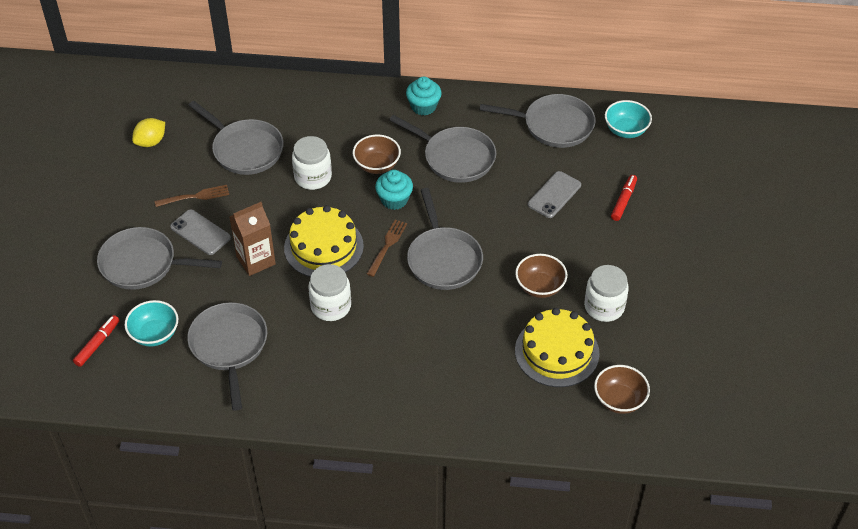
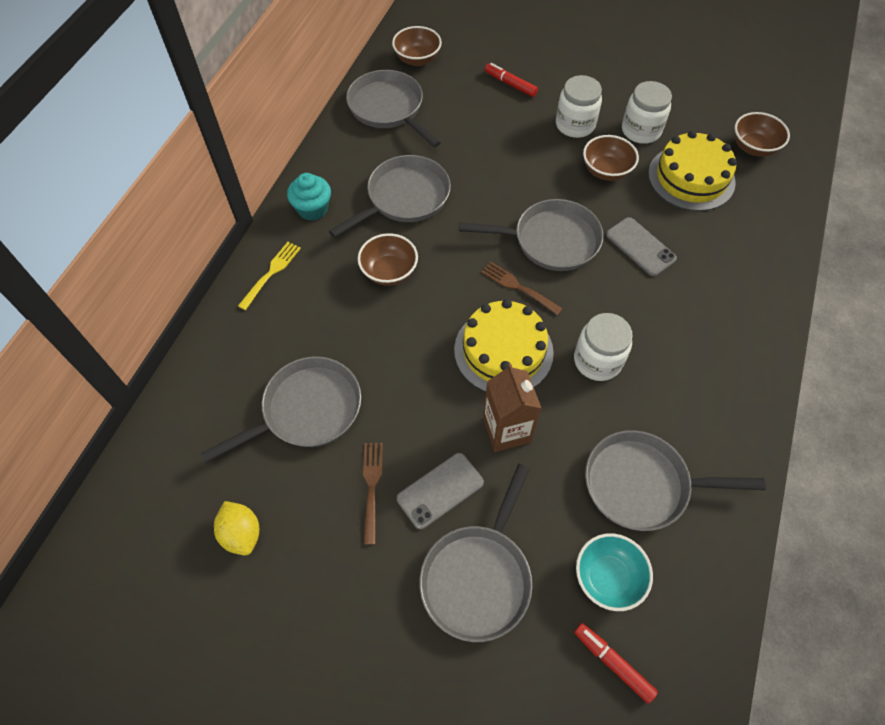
camera: 75 degrees left, 10 degrees up
(313, 177) = (385, 341): white jar -> white jar (575, 125)
(353, 100) = (271, 273): none -> yellow fork
(394, 200) = (450, 266): turquoise cupcake -> none
(553, 125) = (388, 109): grey pan -> grey pan turned 60 degrees counterclockwise
(554, 195) = (486, 131): grey phone -> grey phone (640, 247)
(626, 130) = (417, 59): turquoise bowl -> brown bowl

